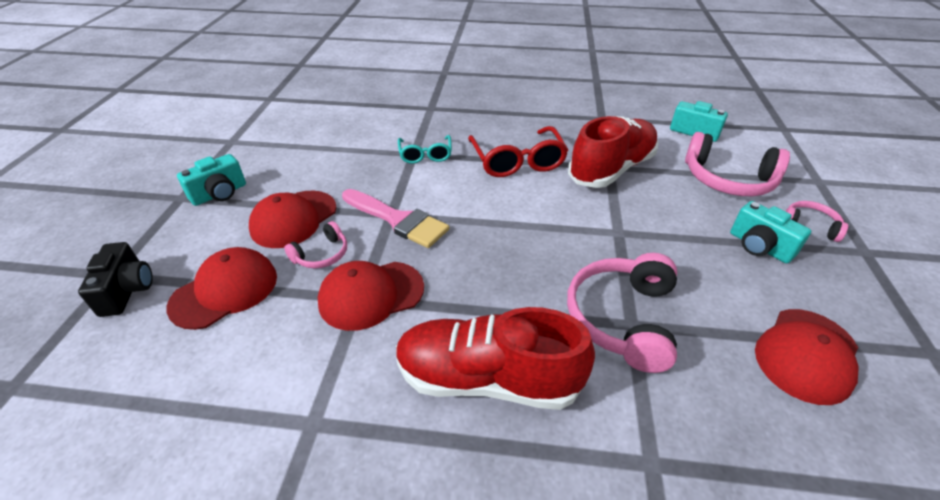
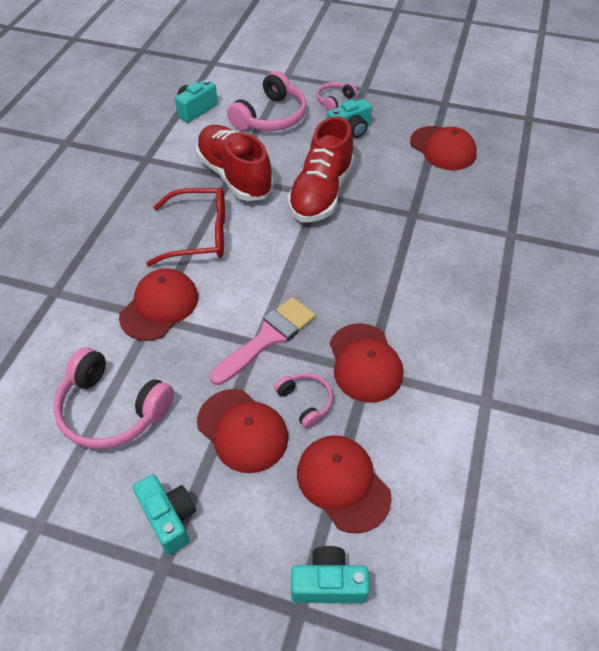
camera: 80 degrees left, 10 degrees up
(127, 291) = (328, 583): black camera -> turquoise camera
(425, 155) = (159, 306): turquoise glasses -> red cap
(487, 379) = (453, 297): red shoe -> red shoe (321, 193)
(622, 318) = (407, 217): pink headphones -> pink headphones (112, 409)

